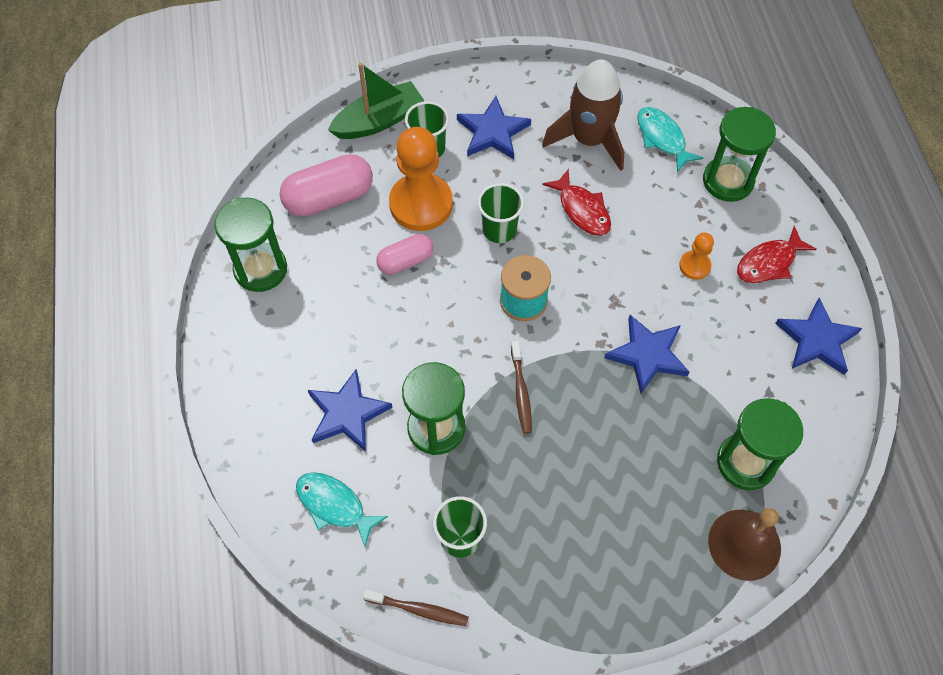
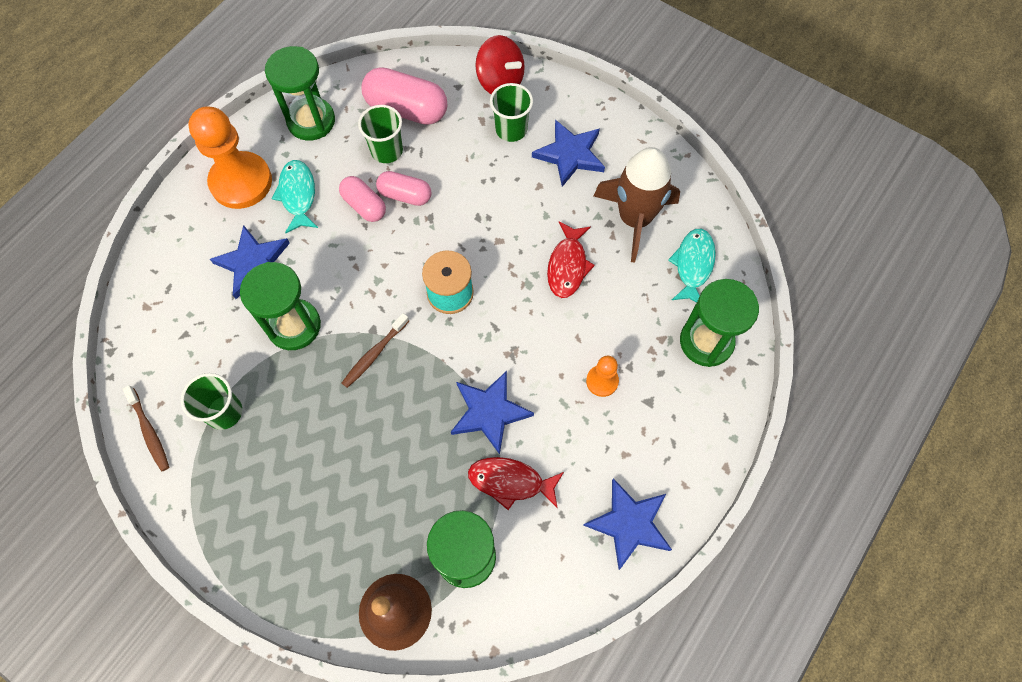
camera: 45 degrees right, 5 degrees up
(334, 505) = (179, 315): turquoise fish -> turquoise fish (298, 195)
(378, 121) = (500, 82): green boat -> red spinning top
(383, 295) = (364, 205): none -> pink capsule
(421, 204) = (461, 164): orange pawn -> orange pawn (241, 182)
(499, 229) = (492, 228): green cup -> green cup (387, 151)
(769, 262) = (663, 432): red fish -> red fish (510, 482)

